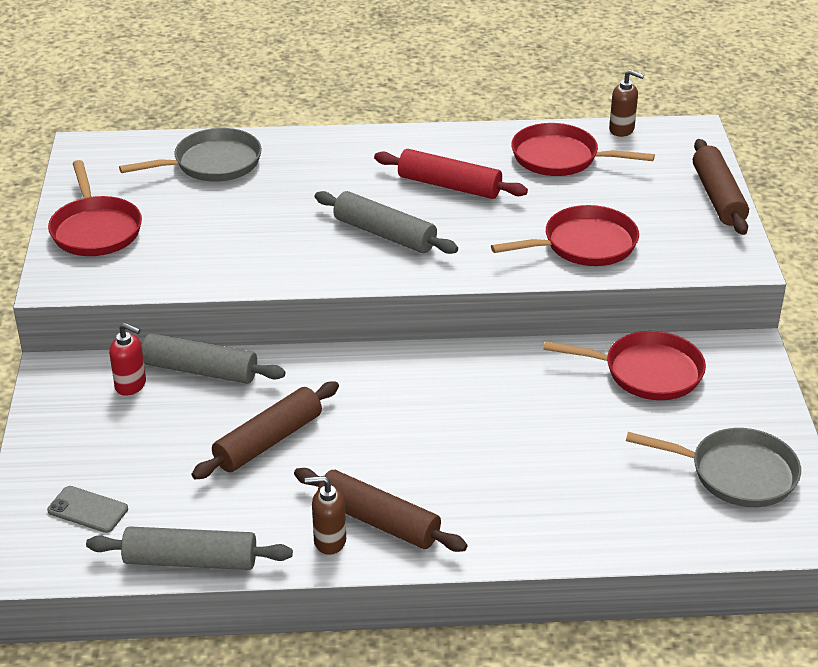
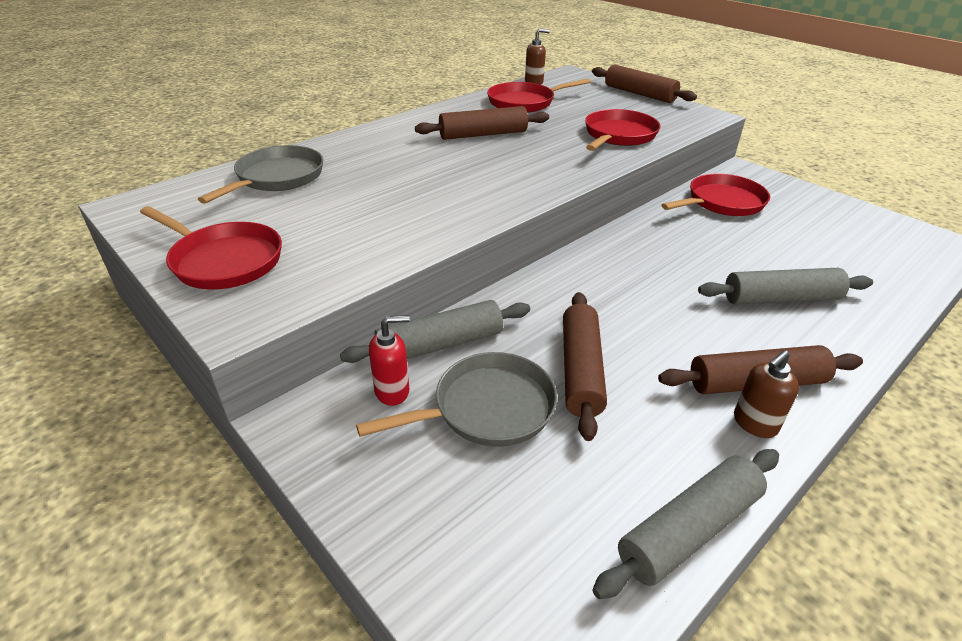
camera: 40 degrees left, 0 degrees up
(88, 510) = (517, 550): grey phone -> none
(385, 234) = (487, 173): grey rolling pin -> grey rolling pin (780, 298)
(449, 186) = (483, 135): red rolling pin -> brown rolling pin
(736, 474) = (860, 231): grey pan -> grey pan (487, 408)

